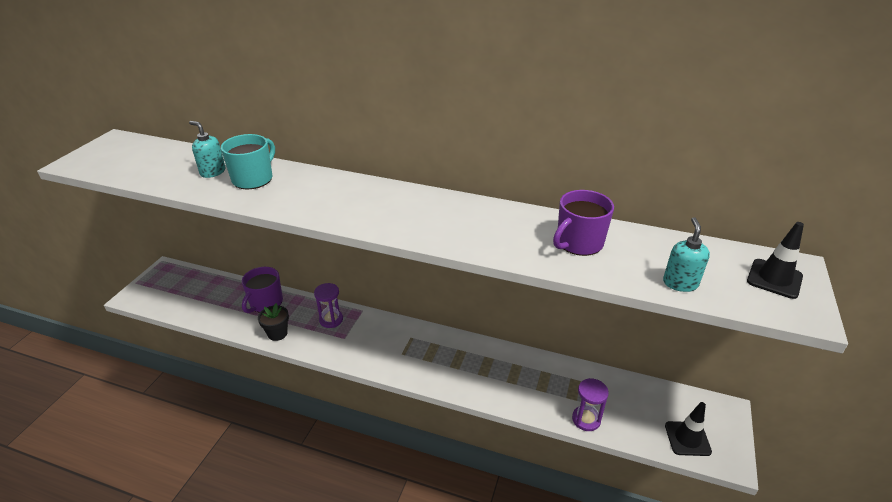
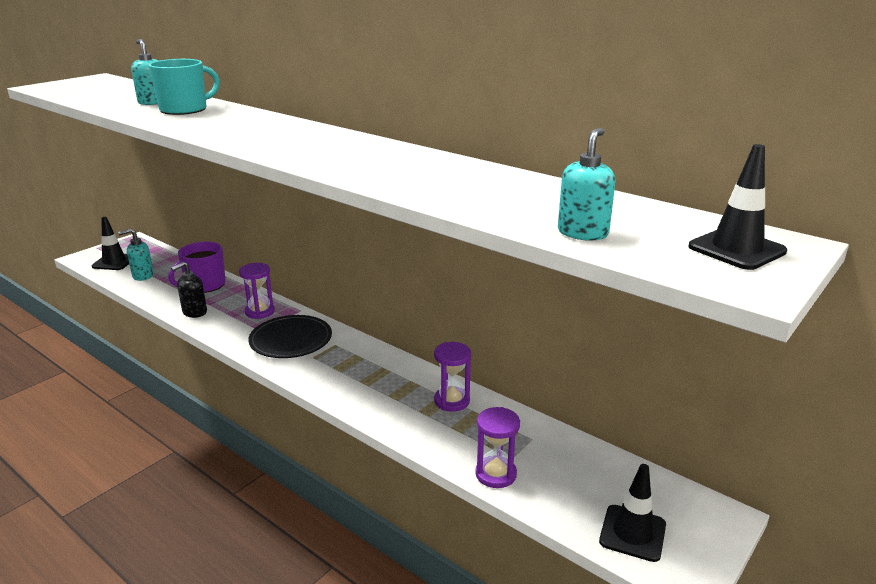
camera: 20 degrees right, 10 degrees down
(165, 296) = (114, 262): none -> black traffic cone
(203, 305) = (143, 276): none -> turquoise soap dispenser
(277, 333) = (194, 312): black flower pot -> black soap dispenser
(374, 341) = (291, 340): none -> black plate
(523, 366) = (452, 401): none -> purple hourglass
(578, 243) = (485, 187): purple mug -> none

